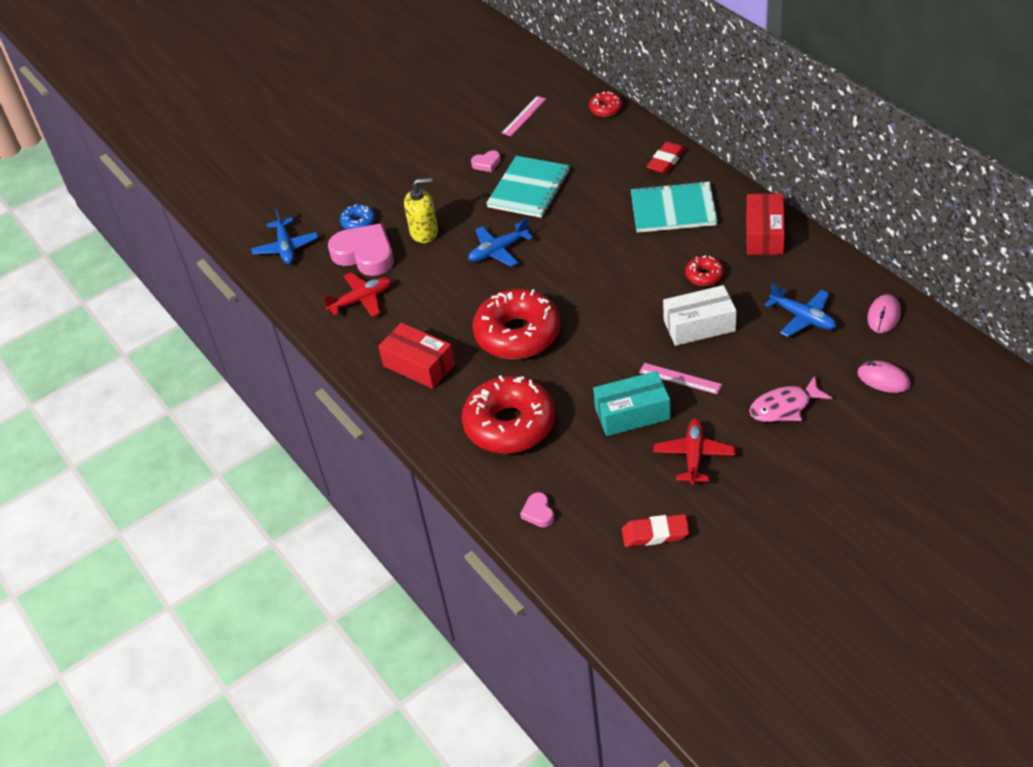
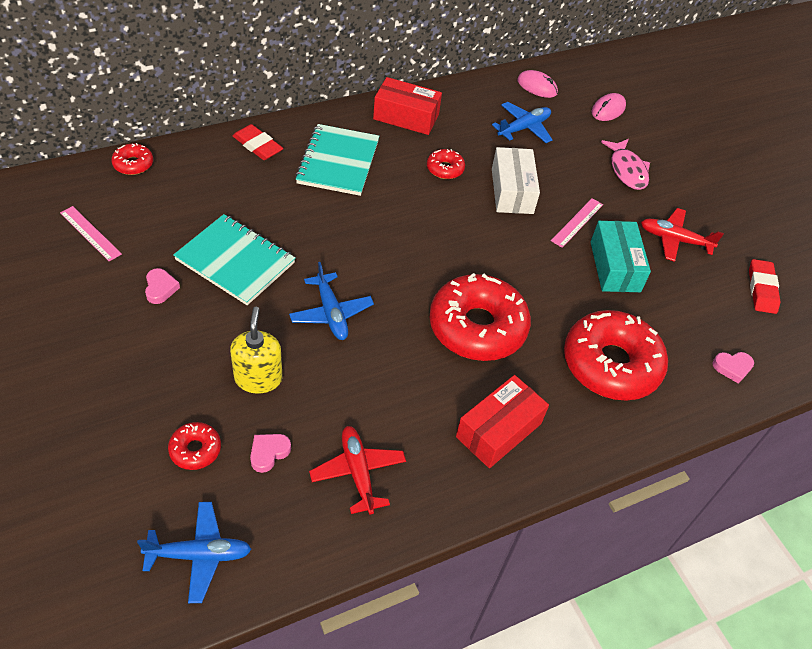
camera: 90 degrees left, 5 degrees up
(358, 222) = (195, 450): blue donut -> red donut
(365, 255) = (268, 453): pink heart -> pink heart, size x0.45

